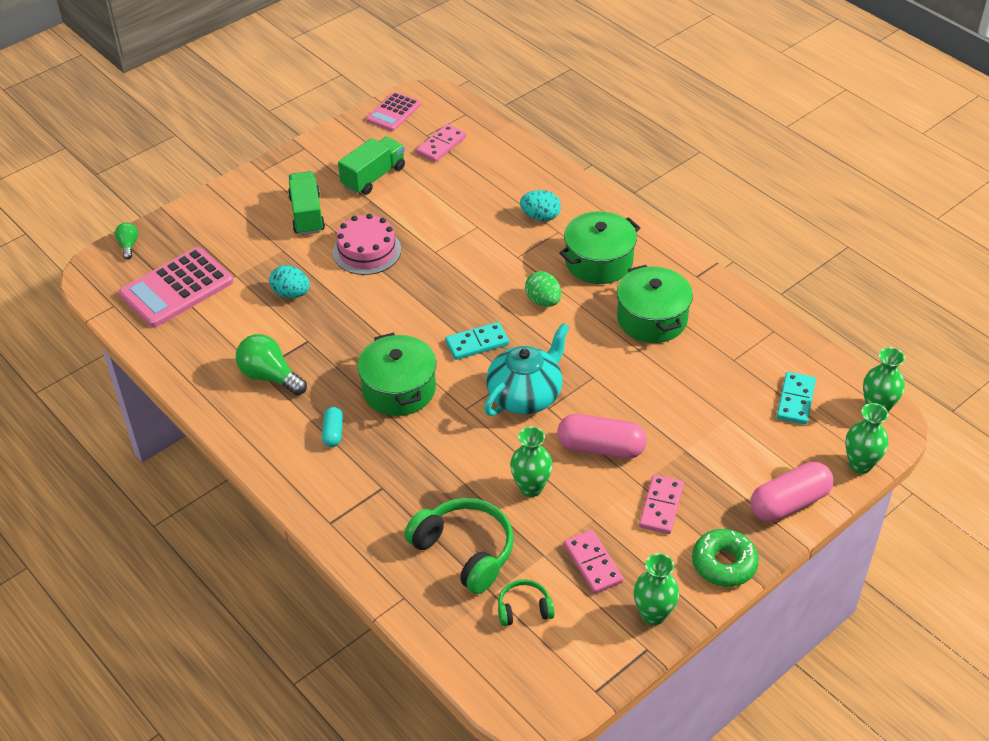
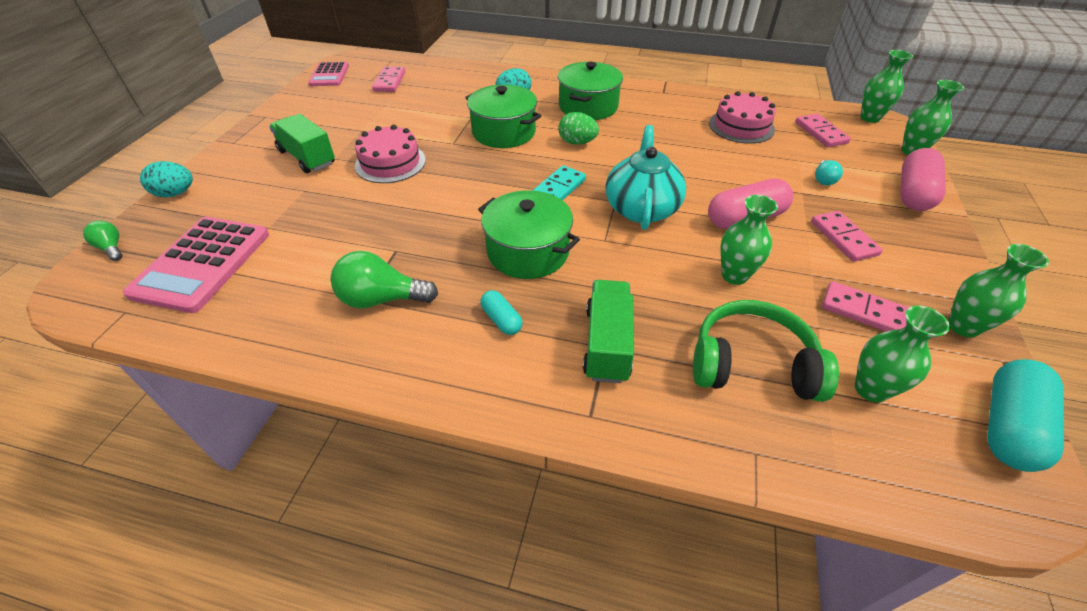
camera: 35 degrees left, 0 degrees up
(291, 294) = (343, 219): turquoise egg -> turquoise egg (175, 193)
(373, 177) = (349, 115): green truck -> green truck (607, 344)
(524, 609) = (870, 389): green headphones -> green vase
(584, 678) = (1008, 426): none -> turquoise capsule
(652, 319) = (667, 124): green pot -> green pot (504, 132)
(723, 355) = (741, 126): none -> pink cake
(723, 448) = (823, 180): none -> turquoise light bulb
(724, 563) = (943, 256): green donut -> none
(796, 400) = (821, 133): turquoise domino -> pink domino

